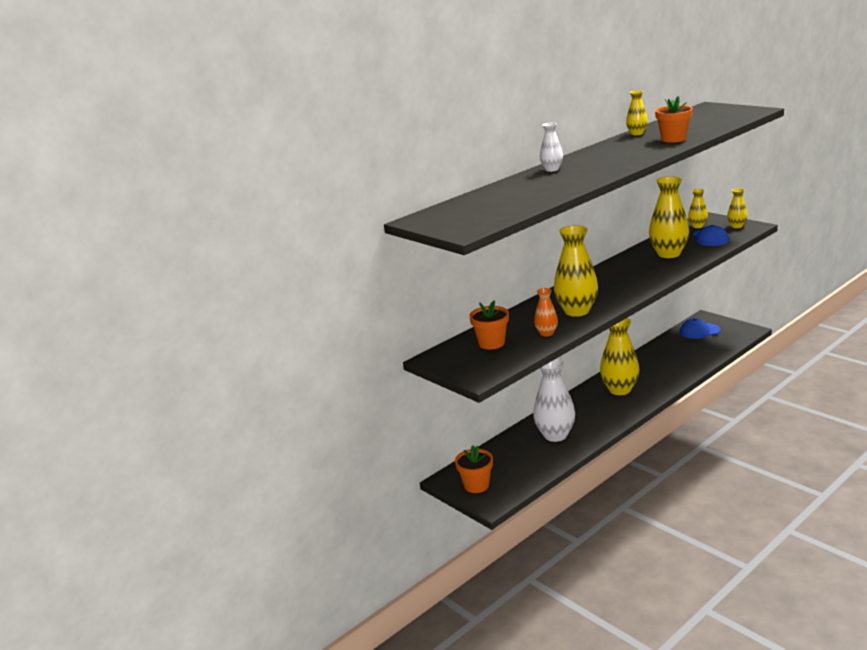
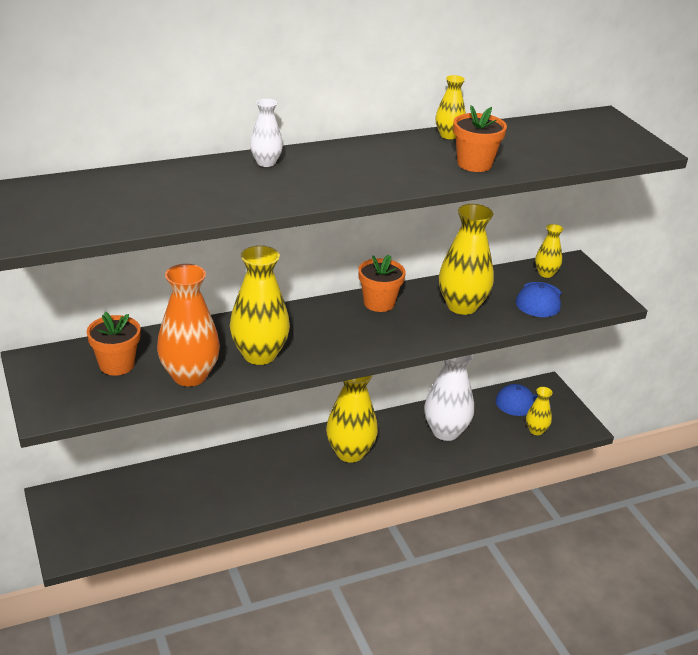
camera: 15 degrees right, 10 degrees up
(476, 485) = (75, 520): orange flower pot -> orange flower pot (379, 303)
(546, 333) = (189, 376): orange vase -> orange vase, size x1.93
(555, 435) = (220, 487): white vase -> white vase (445, 431)
(736, 226) = (593, 293): yellow vase -> yellow vase (536, 430)

